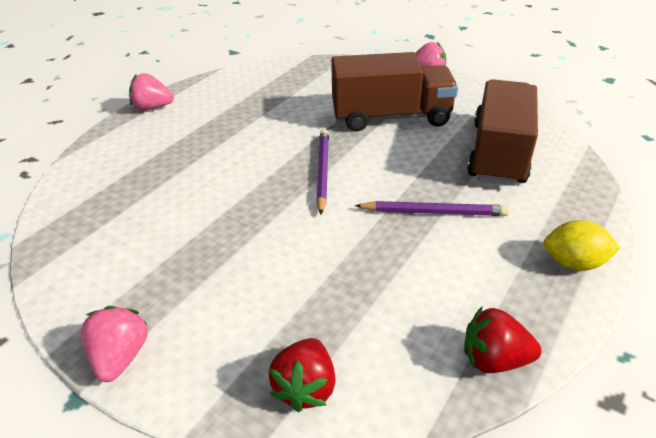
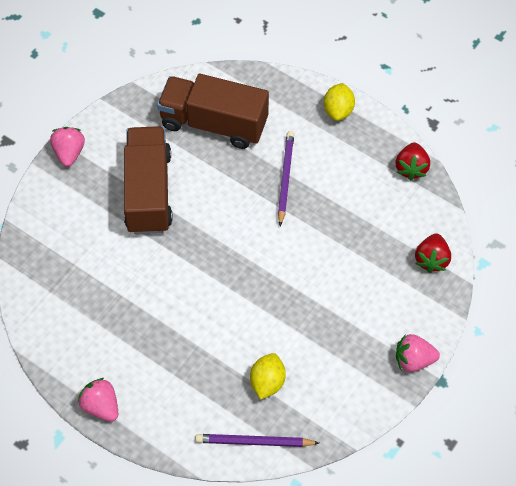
camera: 90 degrees left, 20 degrees up
(139, 206) = (267, 382): none -> yellow lemon
(153, 107) = (101, 406): pink strawberry -> pink strawberry turned 135 degrees clockwise
(305, 387) = (431, 260): red strawberry -> red strawberry turned 90 degrees clockwise
(323, 172) = (229, 248): purple pencil -> purple pencil (254, 442)

